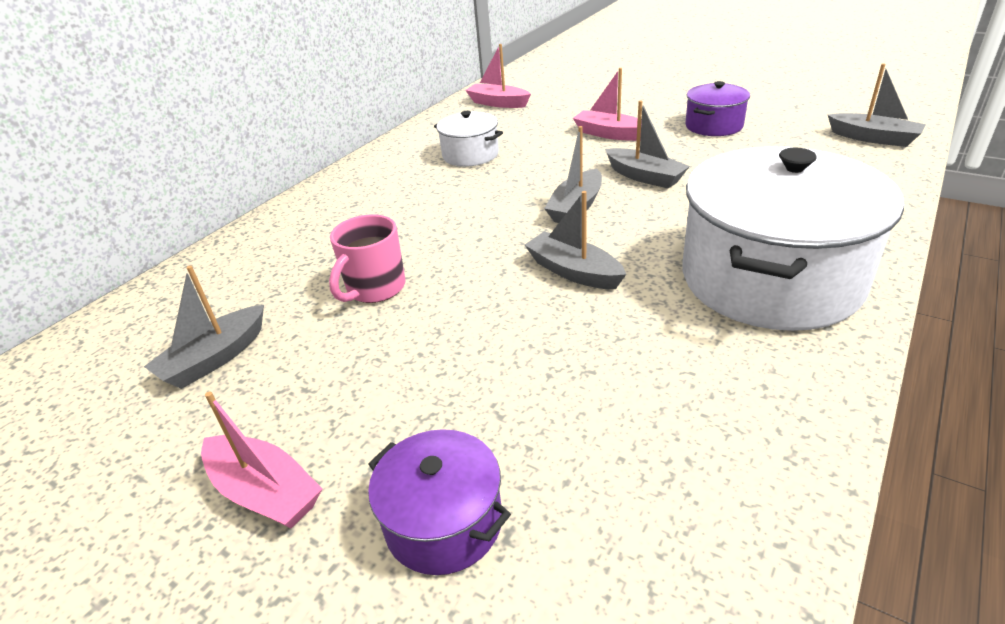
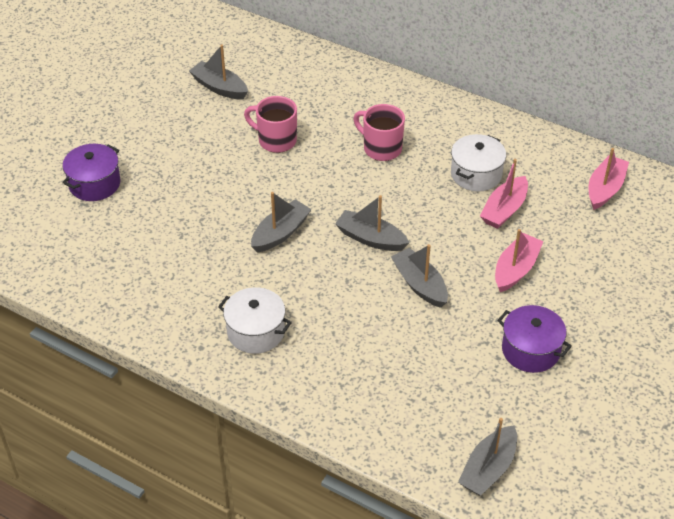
camera: 85 degrees right, 10 degrees up
(265, 492) = (123, 126): pink boat -> pink boat (504, 210)
(415, 208) = (381, 148): none -> pink mug
(644, 177) = (420, 284): grey boat -> grey boat turned 105 degrees clockwise
(770, 279) = (256, 332): white pot -> white pot, size x0.48

